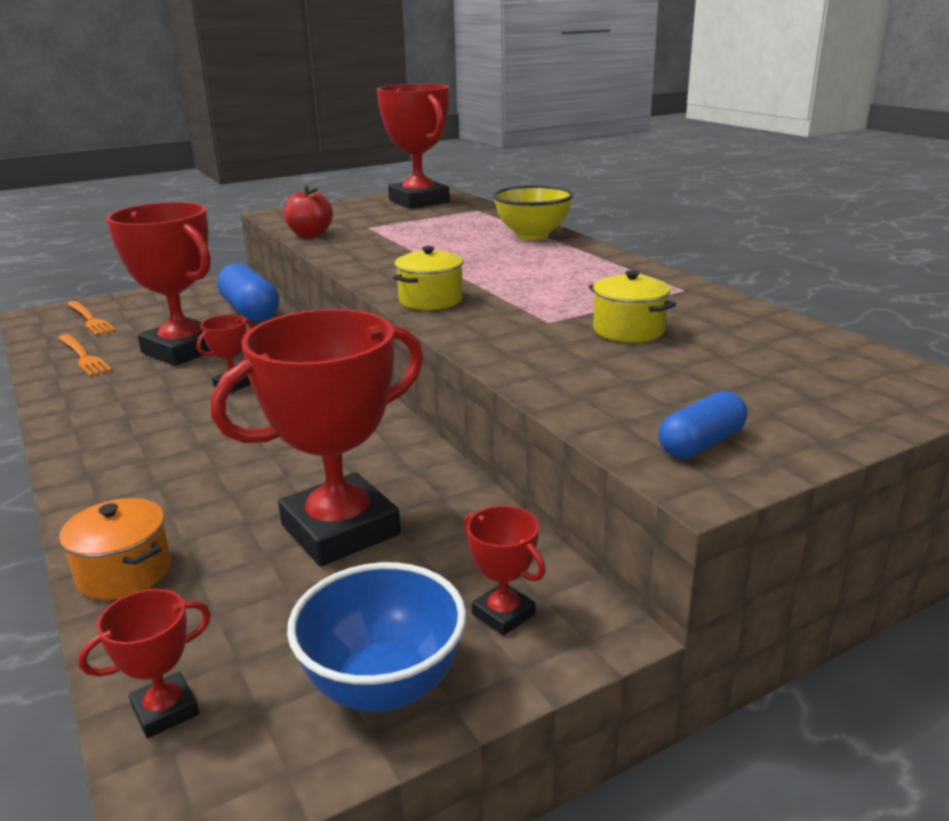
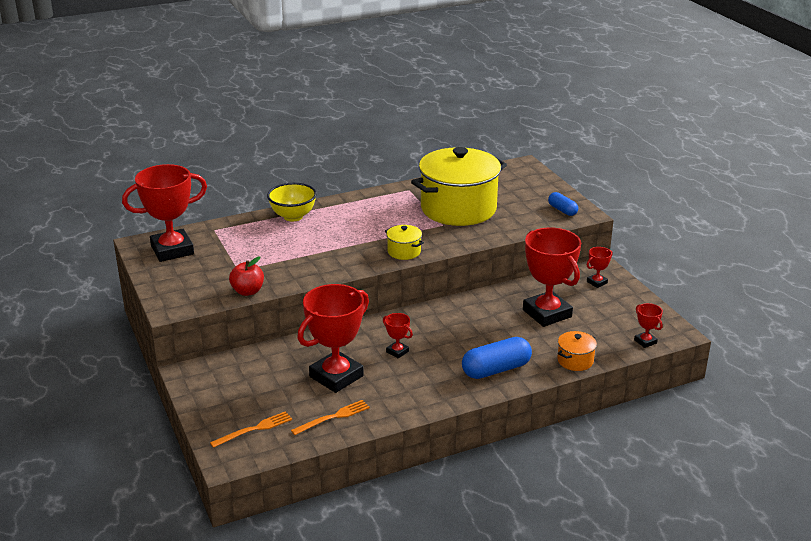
camera: 85 degrees left, 5 degrees up
(250, 311) = (269, 356): blue capsule -> blue capsule (496, 369)
(383, 686) = (631, 304): blue bowl -> none
(628, 330) = (458, 209): yellow pot -> yellow pot, size x2.44

